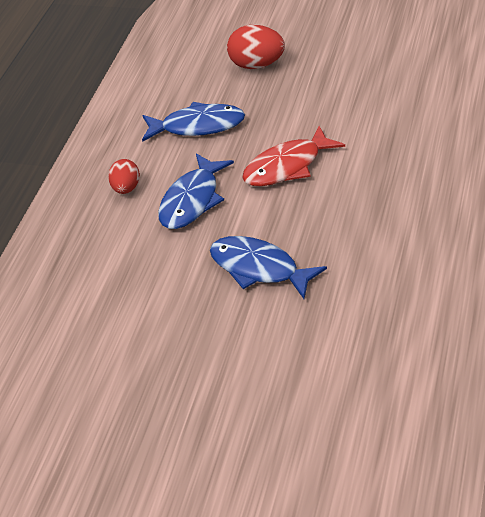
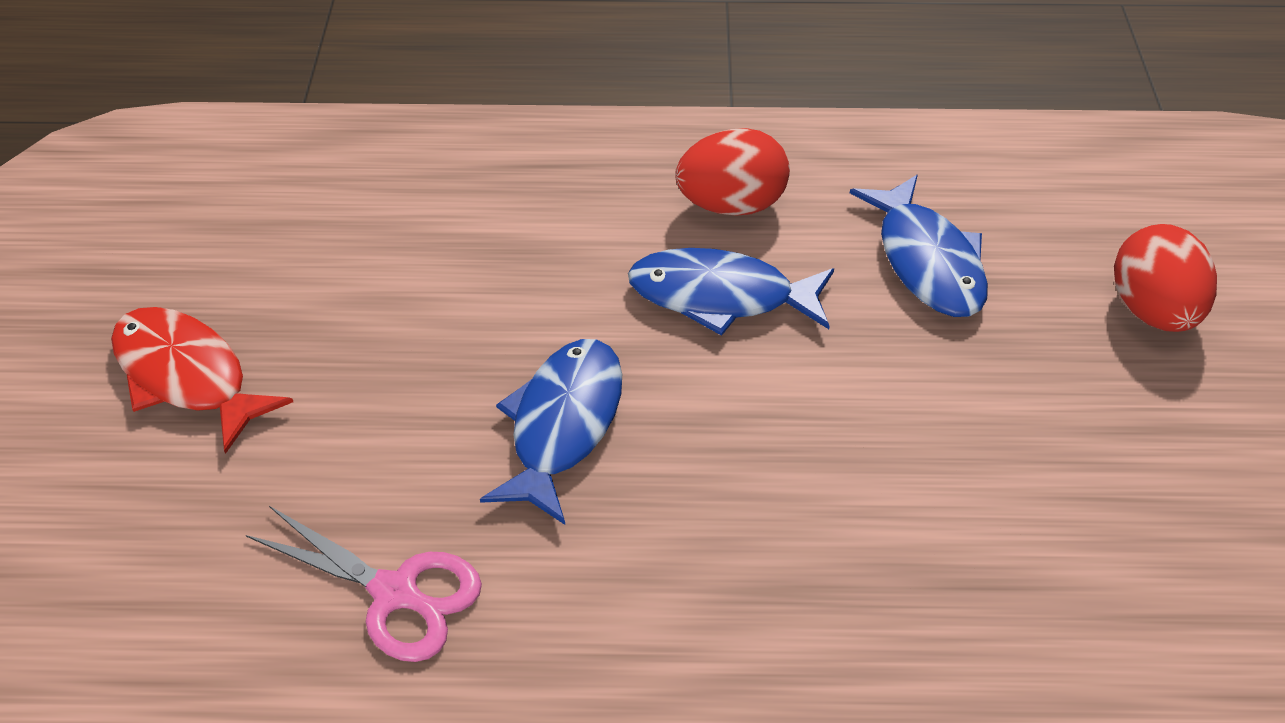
camera: 70 degrees right, 5 degrees up
(126, 188) = (731, 205): red egg -> red egg, size x1.56
(287, 166) = (851, 416): red fish -> red fish (187, 376)
(348, 340) = (395, 593): none -> pink scissors

